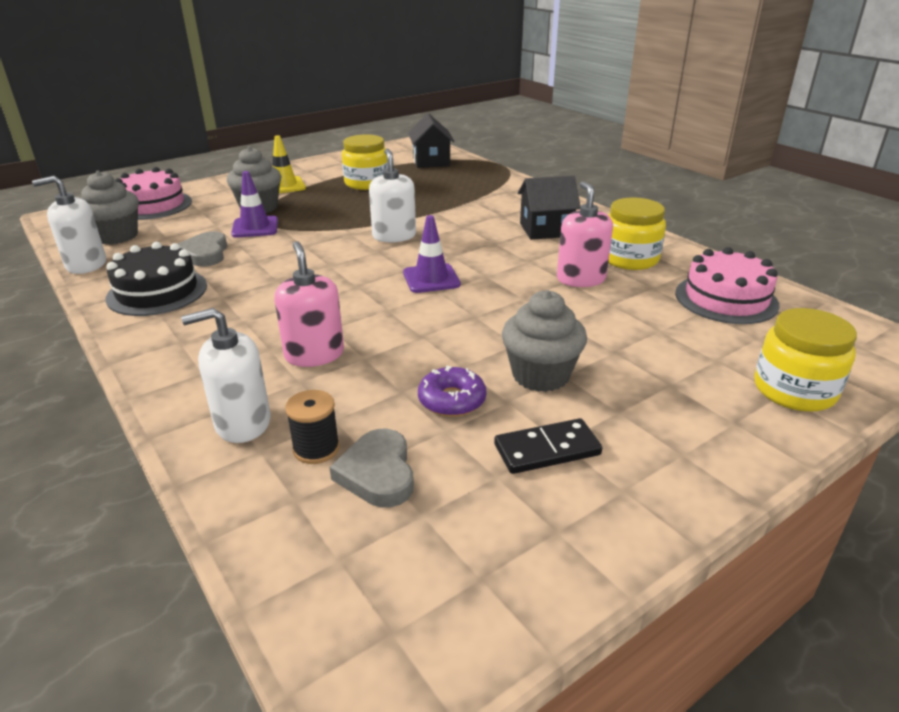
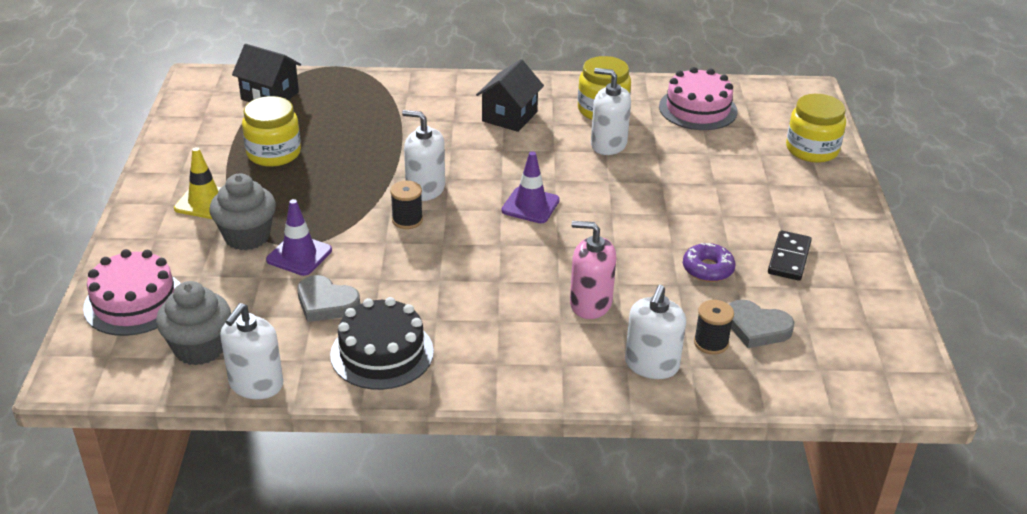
camera: 55 degrees left, 5 degrees up
(344, 244) = (407, 220): none -> black spool
(540, 375) = (713, 223): grey cupcake -> none
(581, 279) = (608, 144): pink soap dispenser -> white soap dispenser

